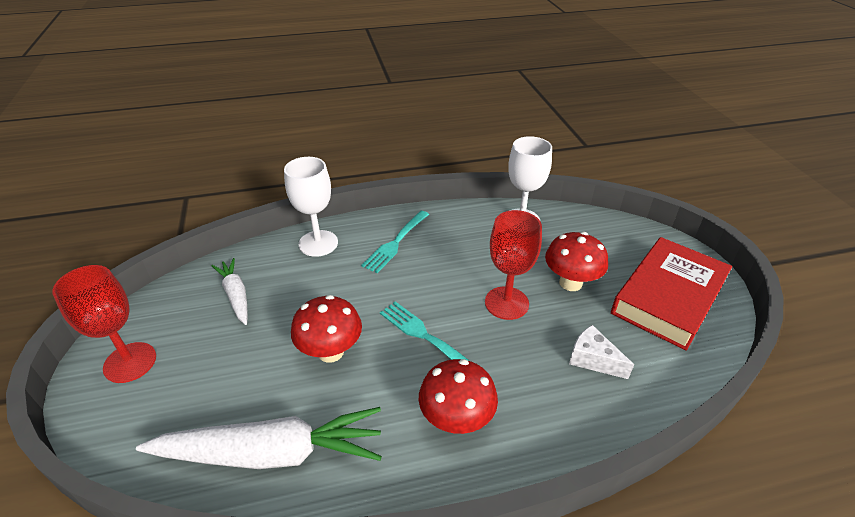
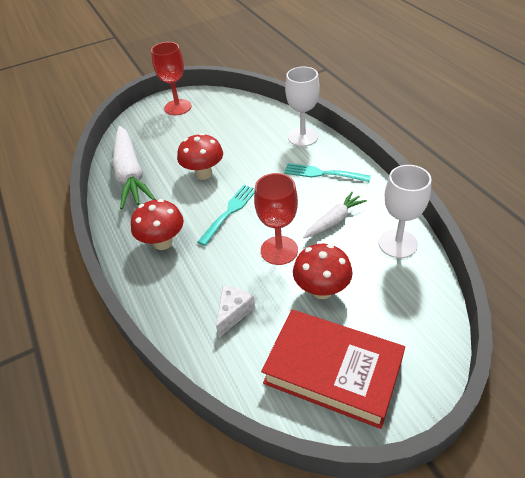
camera: 80 degrees right, 5 degrees up
(236, 295) = (238, 121): white carrot -> white carrot (334, 220)

